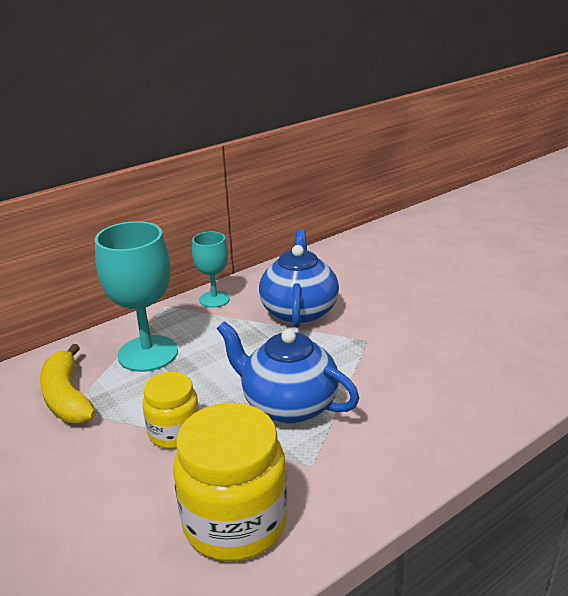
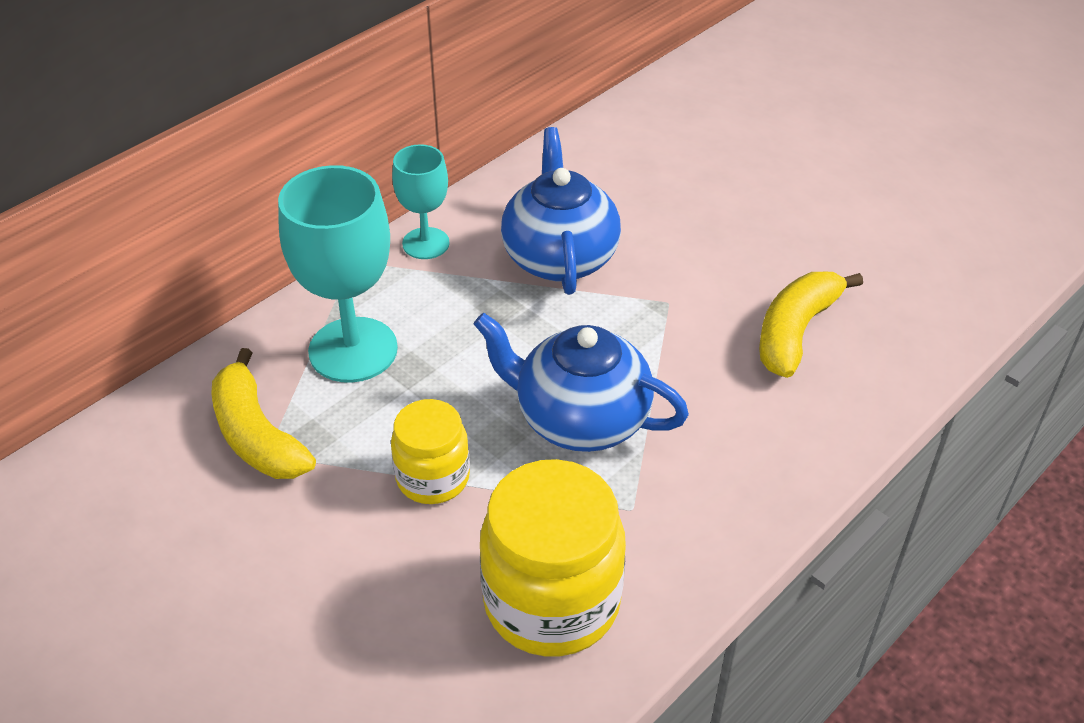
camera: 10 degrees left, 15 degrees up
(454, 363) = (795, 332): none -> yellow banana

